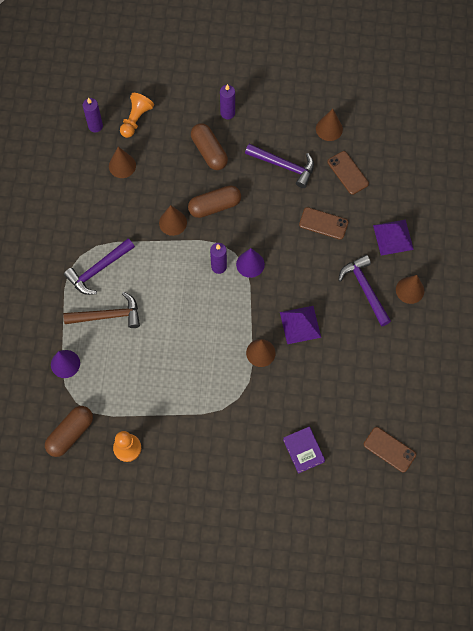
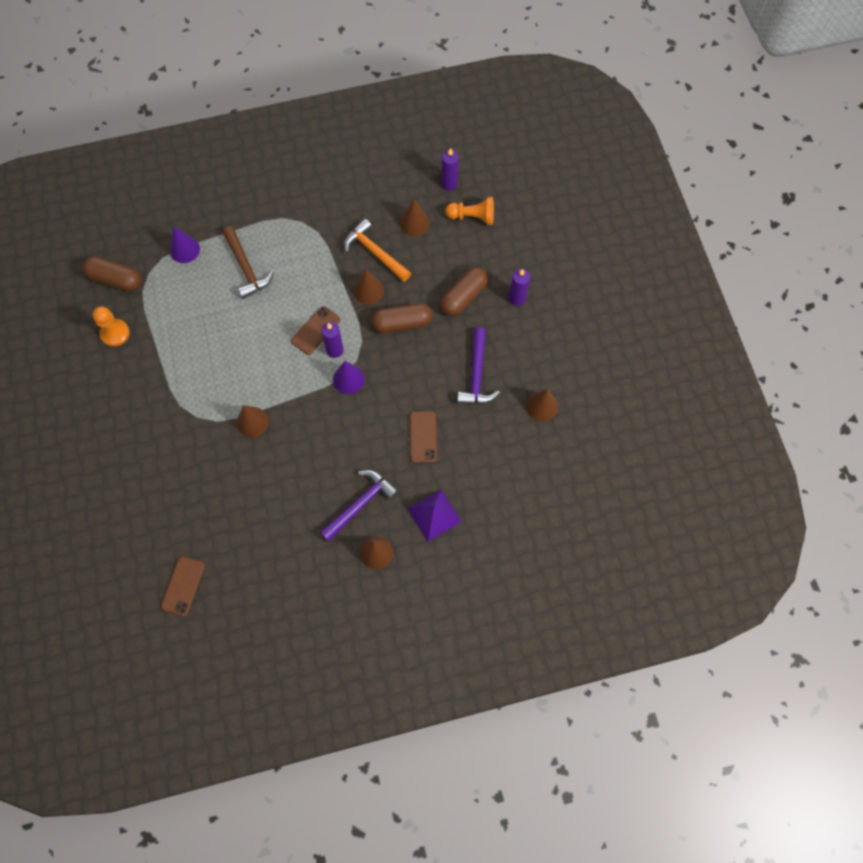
camera: 70 degrees right, 0 degrees up
(98, 269) = (292, 243): purple hammer -> none
(137, 206) = (375, 252): none -> orange hammer
(214, 206) = (402, 323): brown capsule -> brown capsule turned 60 degrees counterclockwise
(300, 324) = (296, 450): purple pyramid -> none
(303, 450) = (157, 498): purple book -> none
(348, 173) = (495, 442): brown phone -> brown phone (315, 330)

